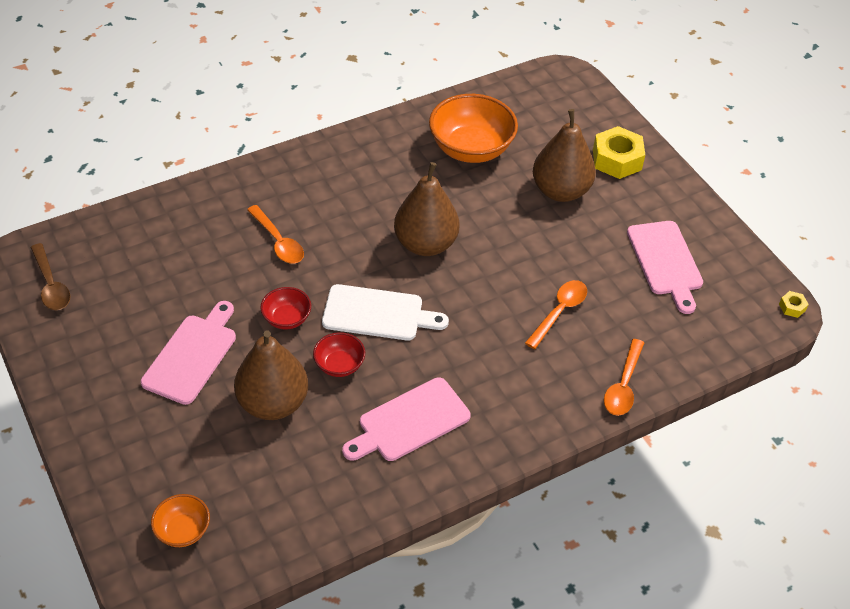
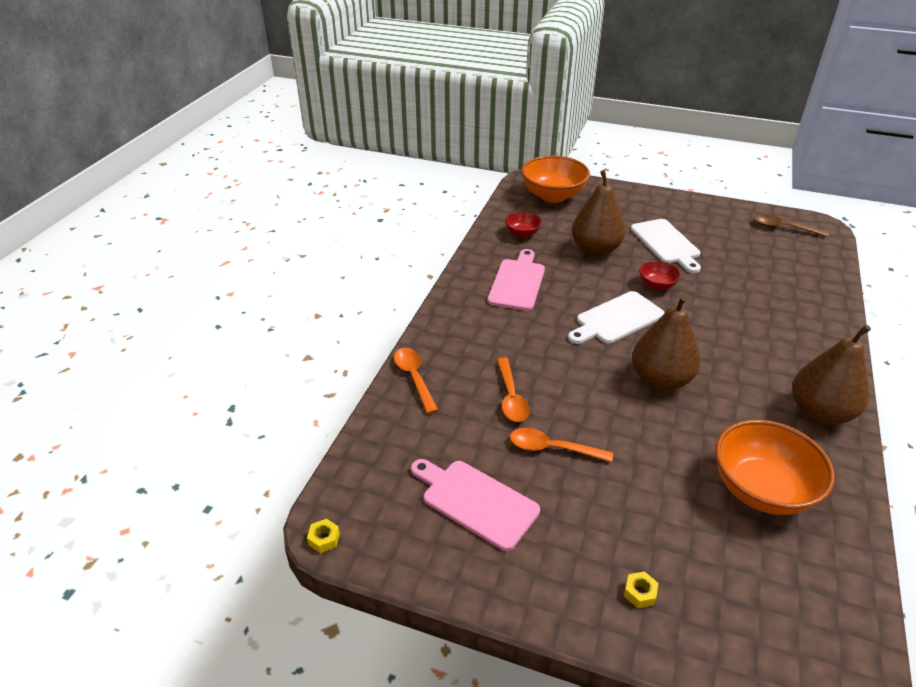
camera: 140 degrees right, 10 degrees down
(183, 530) = (553, 196): orange bowl -> orange bowl, size x1.98
(192, 355) = (666, 243): pink cutting board -> white cutting board
(278, 241) = (738, 318): orange spoon -> orange spoon (553, 448)
(339, 365) = (593, 283): red bowl -> red bowl (522, 233)
(560, 191) = (638, 506): brown pear -> brown pear (820, 412)
(617, 159) = (640, 593): yellow nut -> yellow nut, size x0.45

